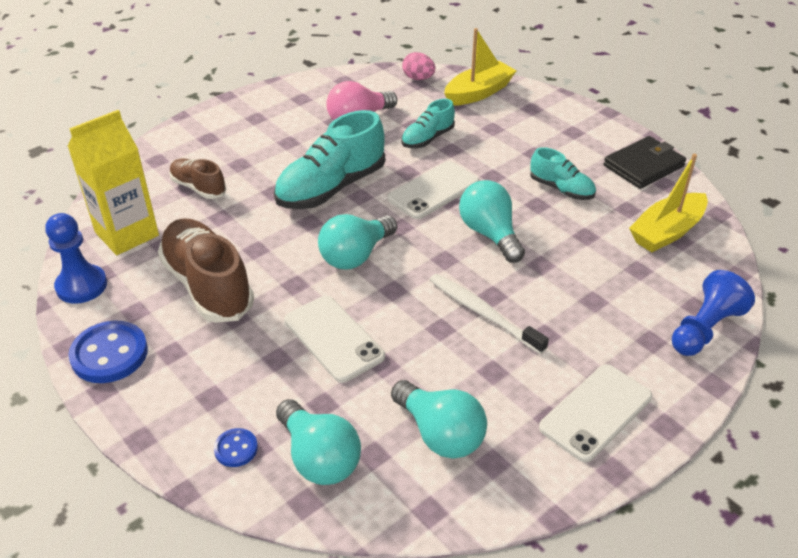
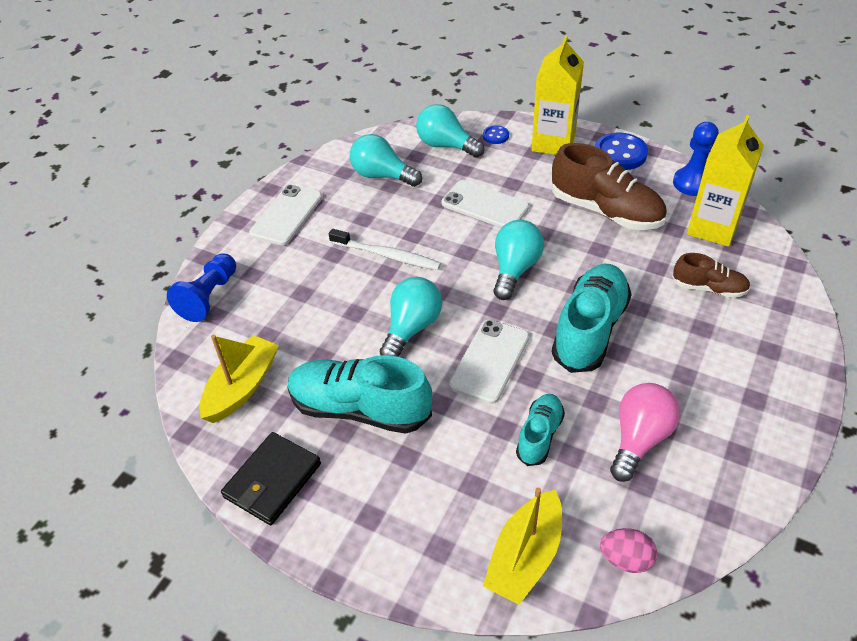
camera: 160 degrees right, 5 degrees up
(171, 403) = (553, 143): none -> yellow carton
(490, 234) = (411, 328): turquoise light bulb -> turquoise light bulb turned 105 degrees counterclockwise
(561, 189) = (360, 409): turquoise shoe -> turquoise shoe, size x1.81

